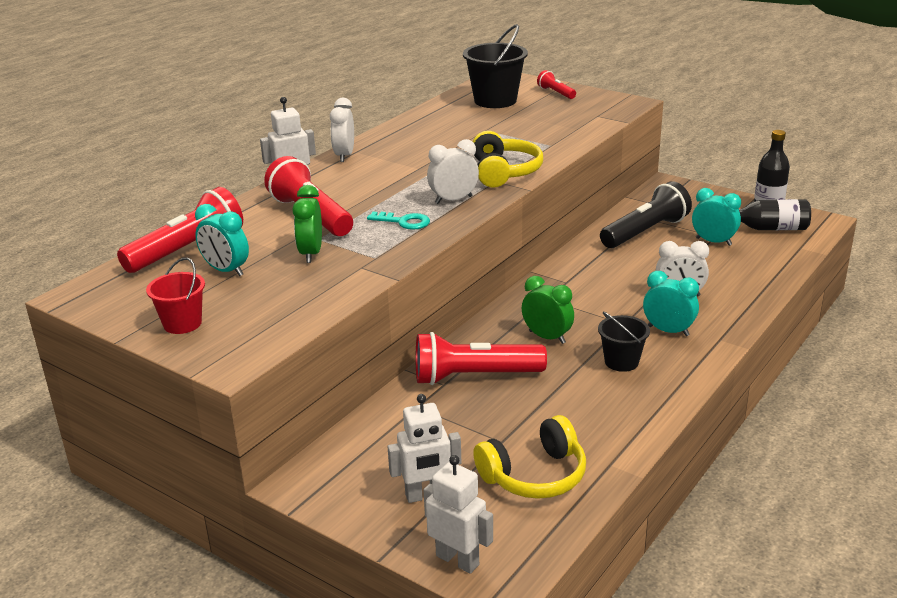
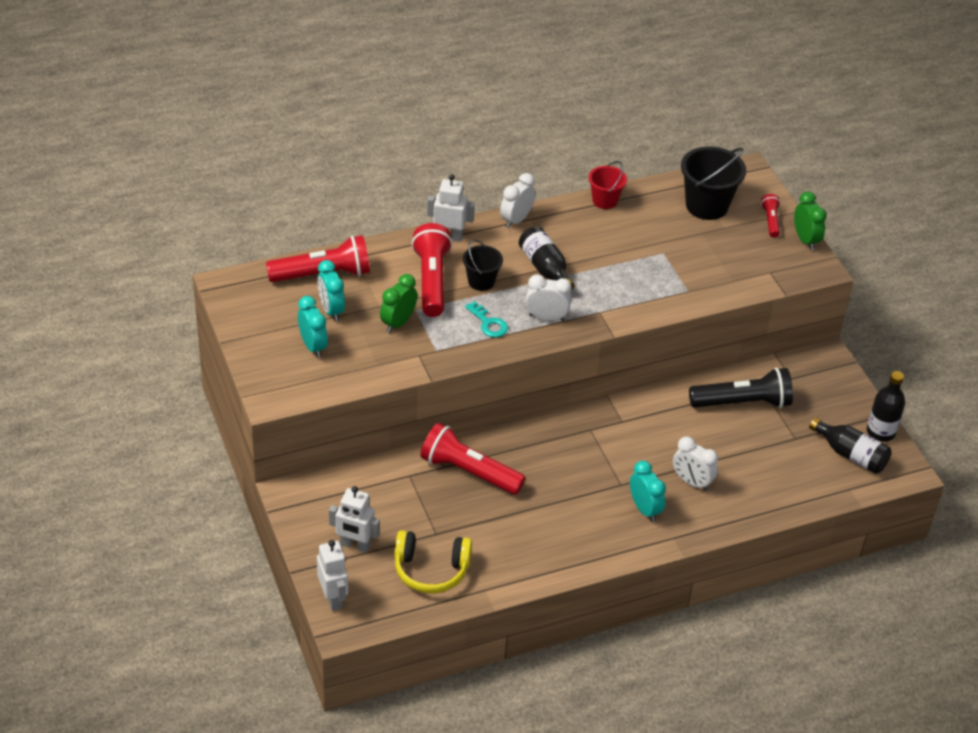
camera: 30 degrees right, 15 degrees up
(182, 323) = (269, 347): red bucket -> red bucket (605, 200)
(410, 173) = (545, 268): none -> black bottle
(504, 172) = (616, 305): yellow headphones -> none
(547, 337) = (552, 465): green clock -> green clock (805, 240)
(621, 362) = (580, 516): black bucket -> black bucket (481, 281)
(713, 242) = (786, 443): turquoise clock -> turquoise clock (313, 346)

